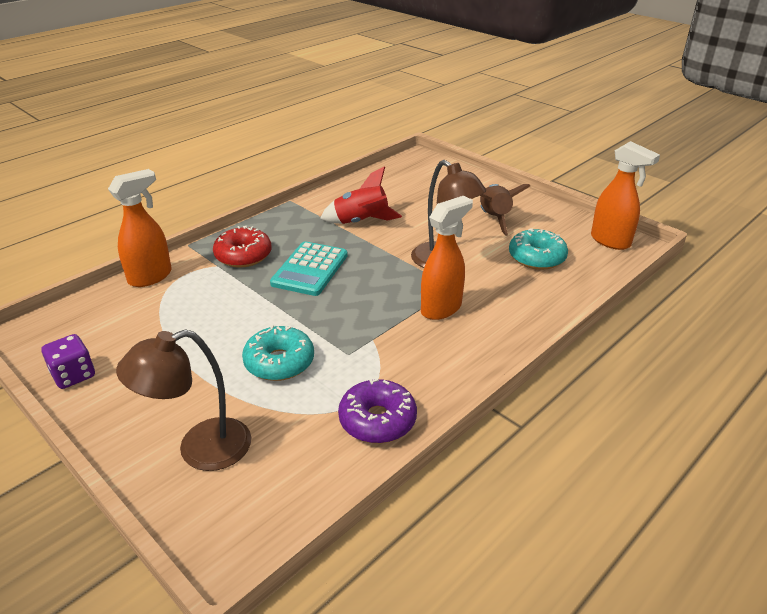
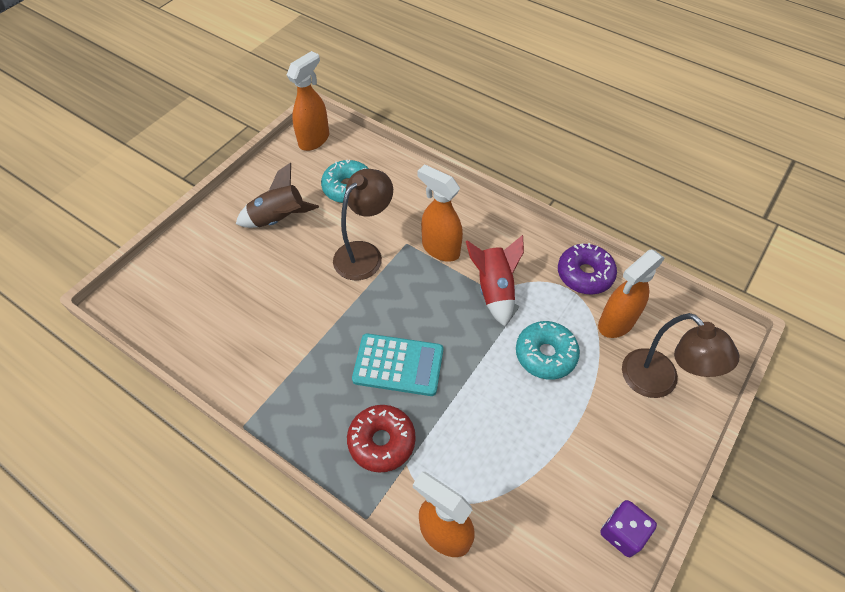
camera: 100 degrees left, 20 degrees up
(295, 431) = (615, 323): none -> orange spray bottle
(361, 222) = (294, 335): red rocket -> red rocket (494, 289)

